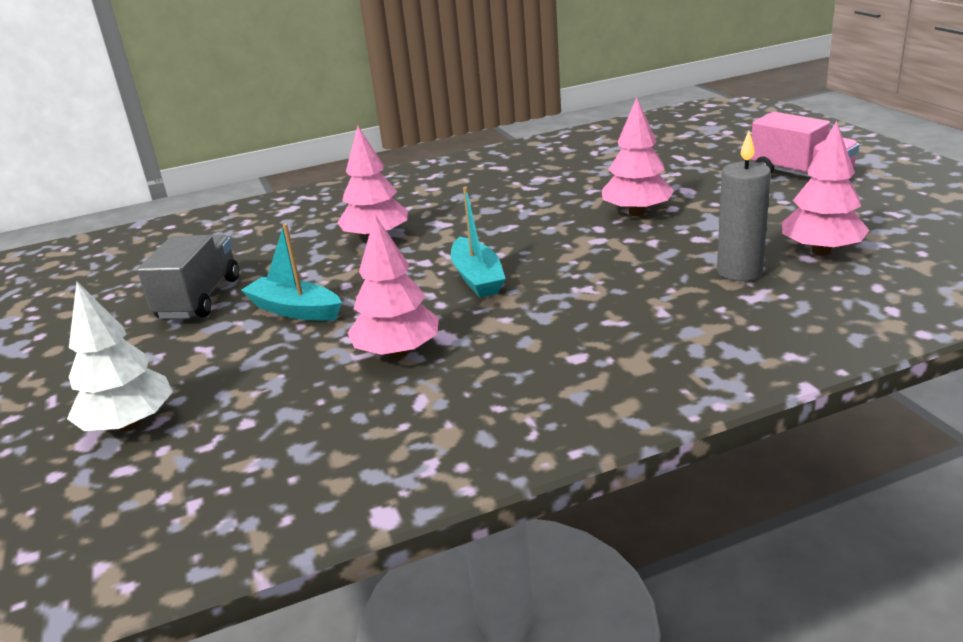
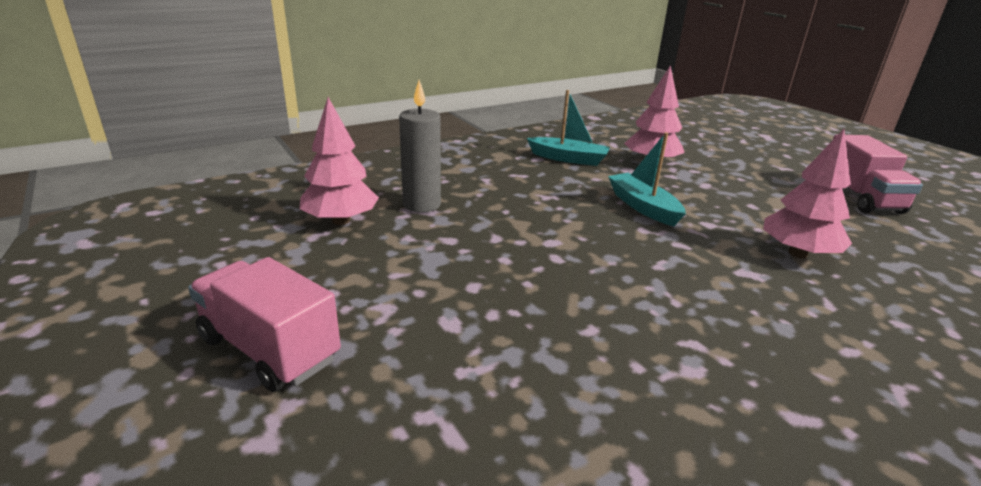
camera: 165 degrees right, 0 degrees up
(129, 424) = (756, 139): white tree -> none
(199, 298) = (860, 198): grey truck -> pink truck
(295, 310) = (762, 188): turquoise boat -> turquoise boat (568, 159)
(637, 212) = (517, 279): pink tree -> none

